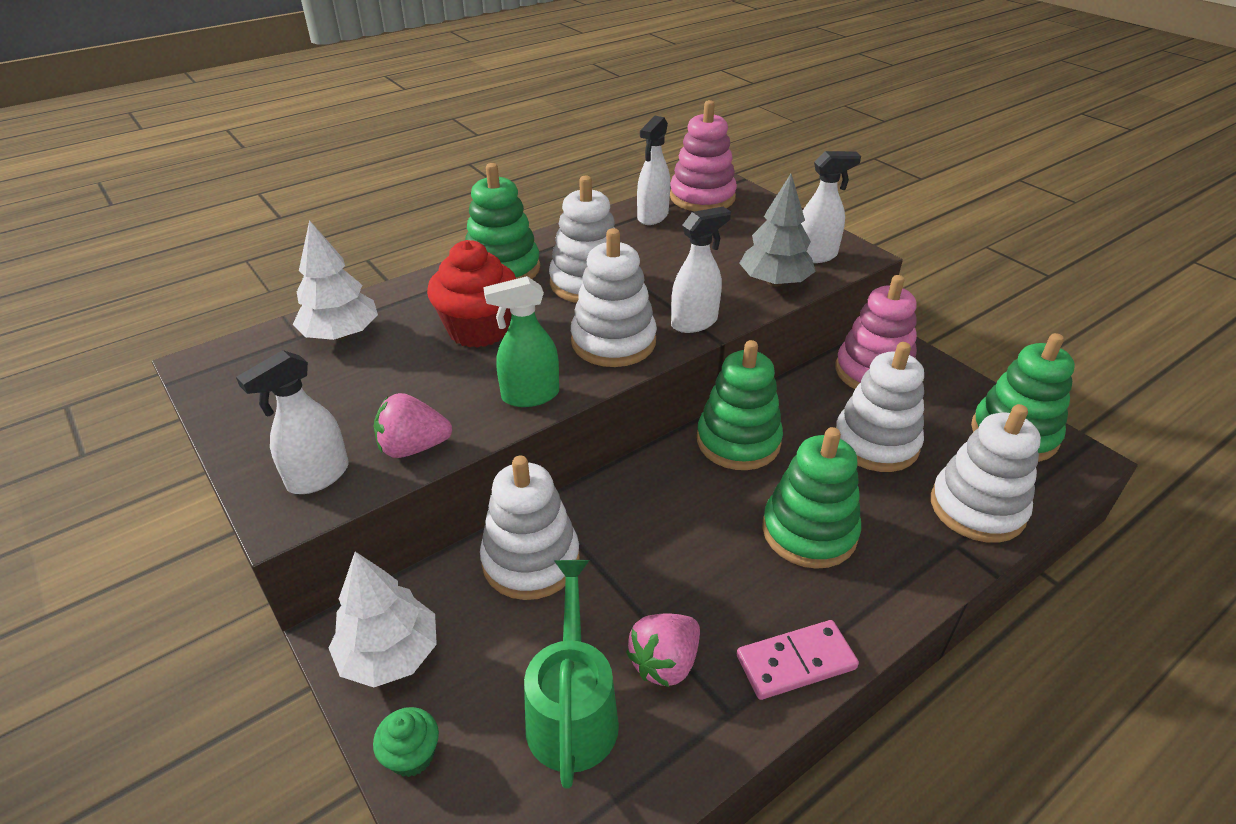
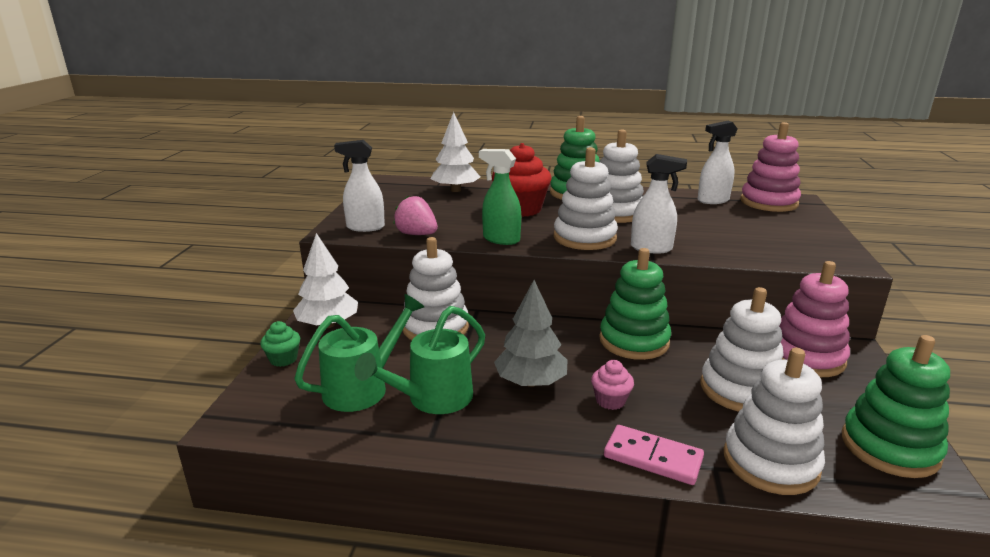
camera: 45 degrees right, 15 degrees down
(665, 663) = (432, 399): pink strawberry -> green watering can
(774, 282) = (747, 252): grey tree -> grey tree (531, 382)
(795, 662) = (500, 444): pink domino -> pink domino (653, 457)
(809, 531) = (610, 401): green stacking toy -> pink cupcake
(815, 256) = (809, 252): white spray bottle -> none

